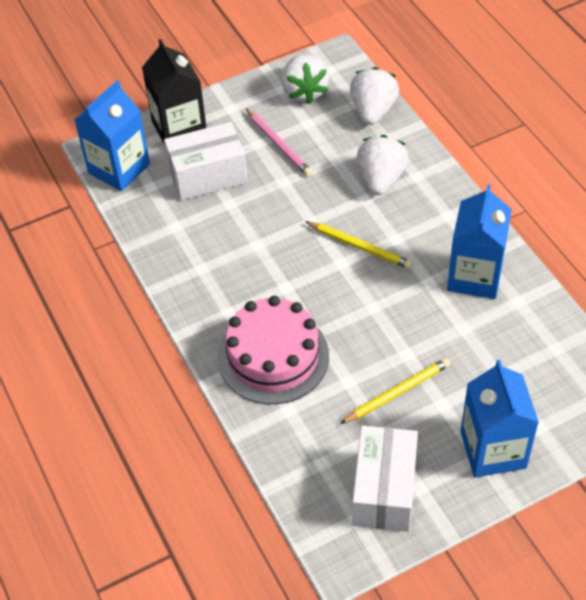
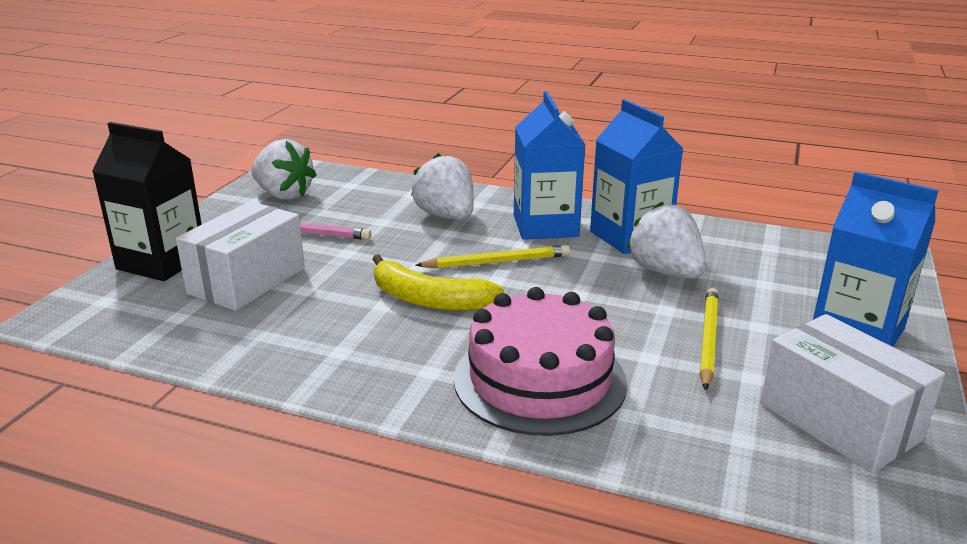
camera: 45 degrees left, 25 degrees down
(119, 168) = (110, 319): blue carton -> blue carton (545, 226)
(285, 256) = (428, 300): none -> yellow banana
(373, 111) = (373, 184): white strawberry -> white strawberry (665, 272)

